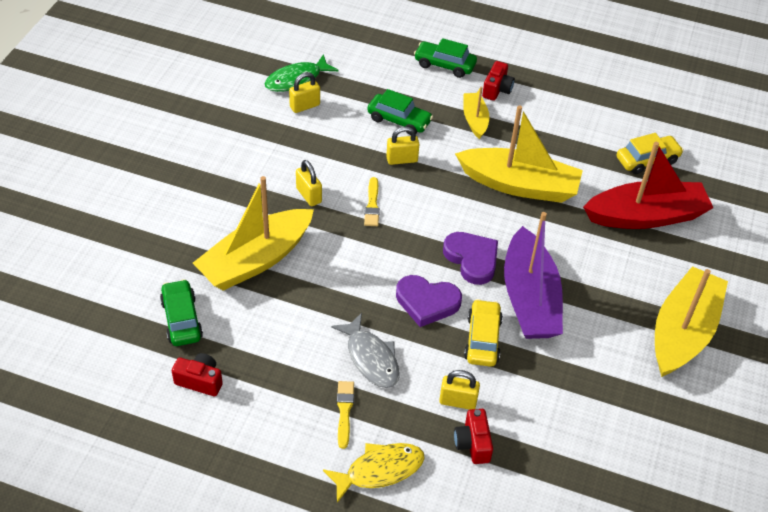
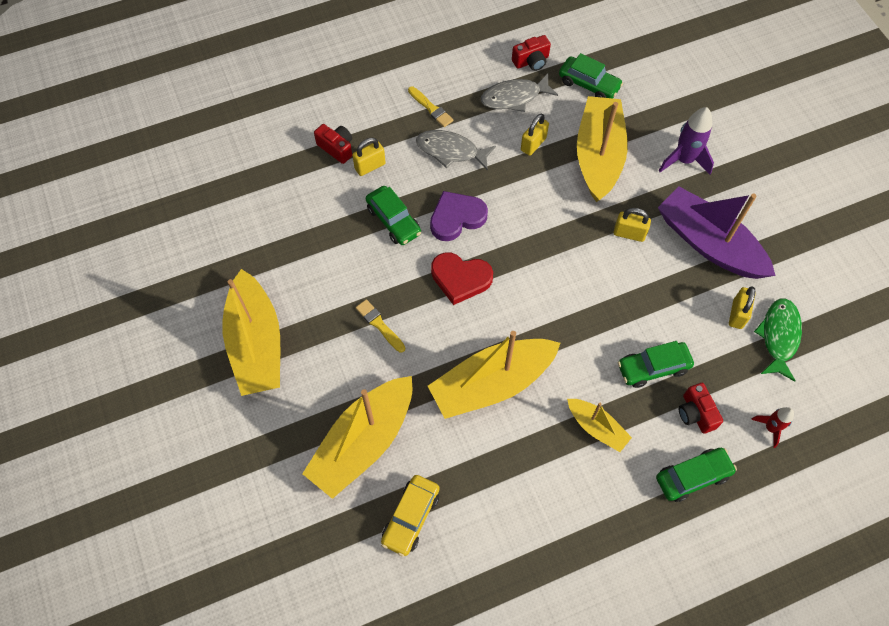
camera: 140 degrees right, 15 degrees up
(197, 208) = (684, 160): none -> purple rocket
(258, 360) = (514, 97): none -> grey fish
(368, 52) = (770, 428): none -> red rocket
(372, 205) = (578, 264): yellow brush -> yellow brush (379, 325)
(379, 470) = (376, 93): yellow fish -> none
(402, 159) = (605, 327): yellow padlock -> yellow padlock (533, 144)
(472, 259) = (460, 279): purple heart -> red heart
(482, 339) = (393, 220): yellow car -> green car
(497, 89) = (617, 488): red camera -> red camera (695, 413)
(529, 298) = (390, 279): purple boat -> purple boat (709, 243)
(646, 216) = (363, 442): red boat -> yellow boat

